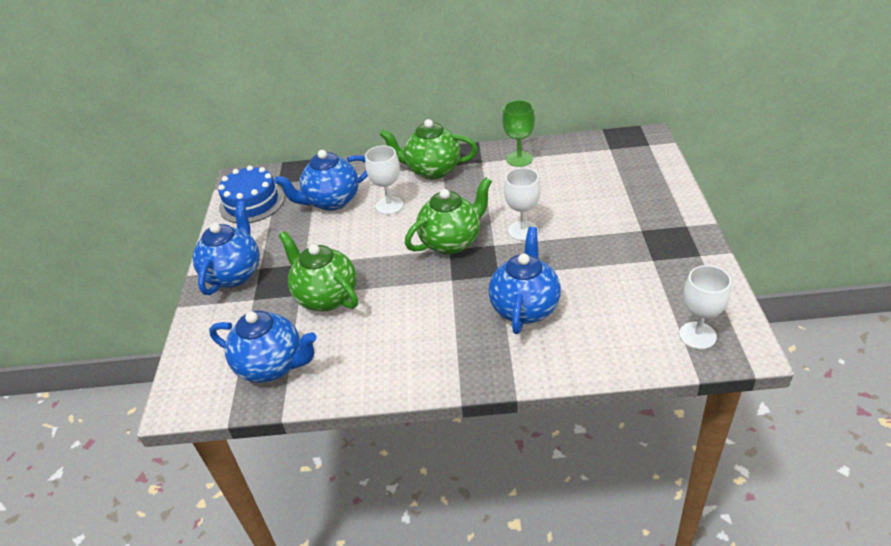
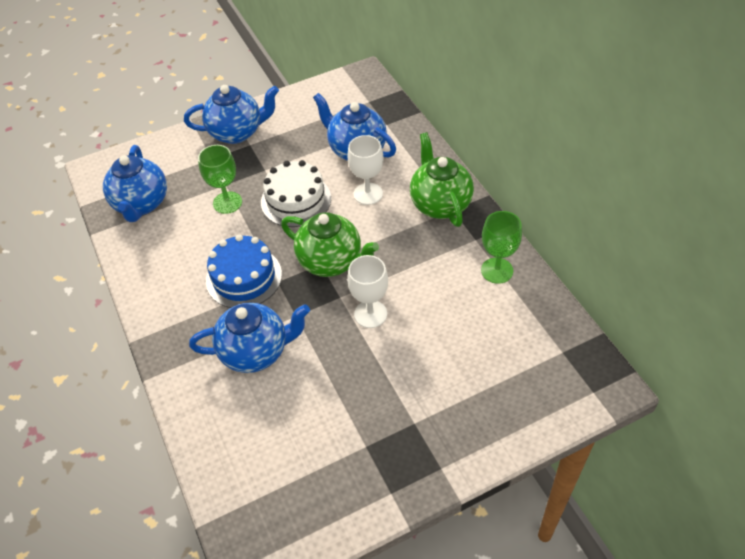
camera: 65 degrees right, 10 degrees up
(252, 202) = (332, 98): blue cake -> blue cake (244, 277)
(326, 297) = (227, 202): green teapot -> green goblet
(361, 250) = (296, 200): none -> white cake
(697, 335) = (258, 514): white goblet -> none

